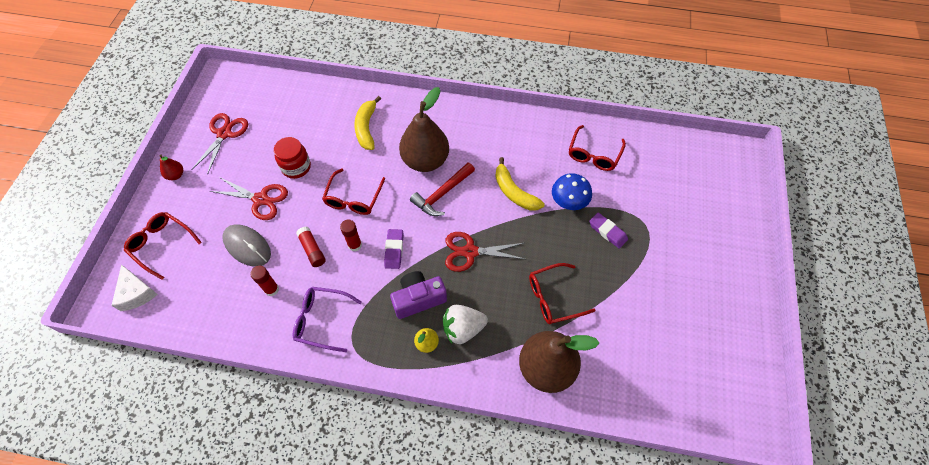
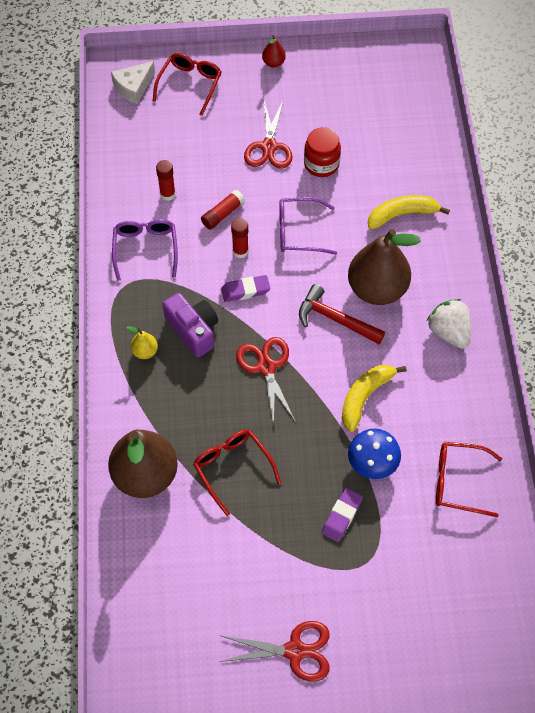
camera: 75 degrees right, 0 degrees up
(224, 134) = (341, 83): red scissors -> red scissors (295, 651)
(247, 246) = (209, 156): grey mouse -> none
(353, 198) = (299, 232): red glasses -> purple glasses
(463, 329) = (170, 382): white strawberry -> white strawberry (449, 332)

